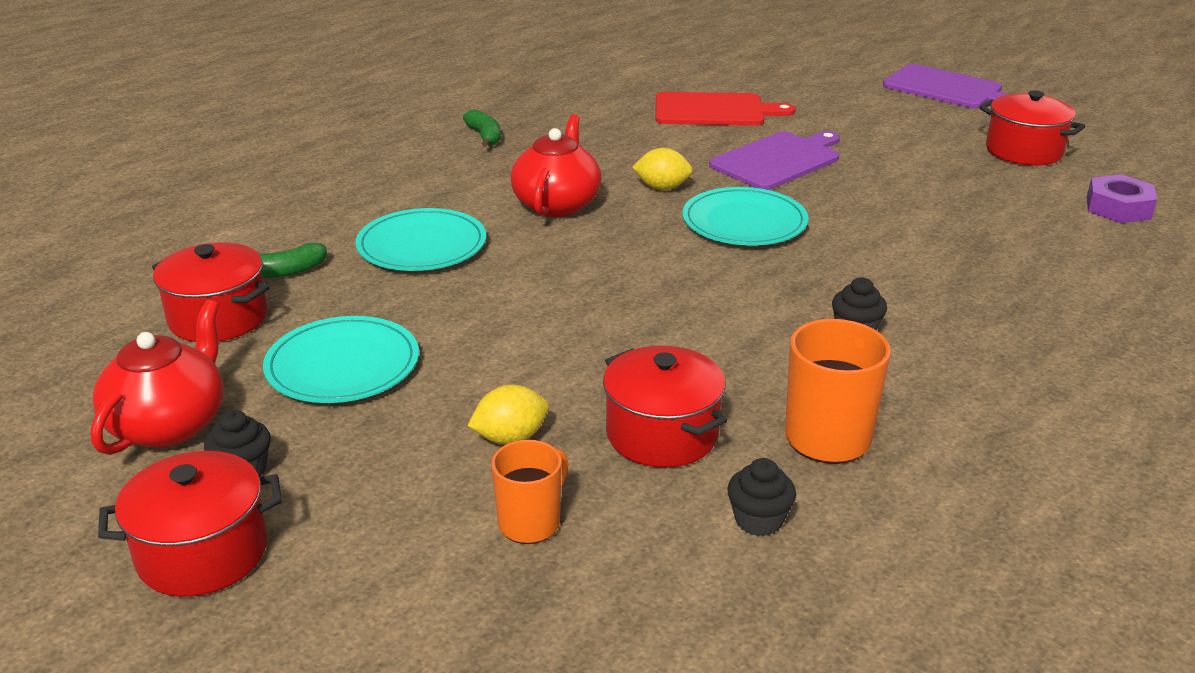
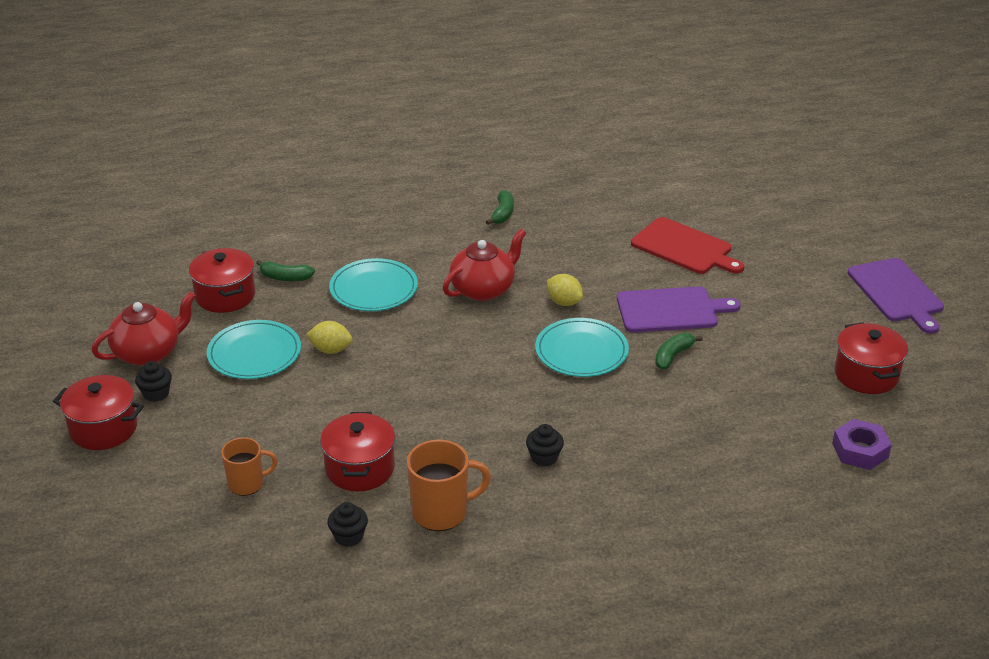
camera: 35 degrees right, 5 degrees up
(510, 438) = (287, 434): yellow lemon -> yellow lemon (330, 350)
(839, 195) = (673, 356): none -> green banana

